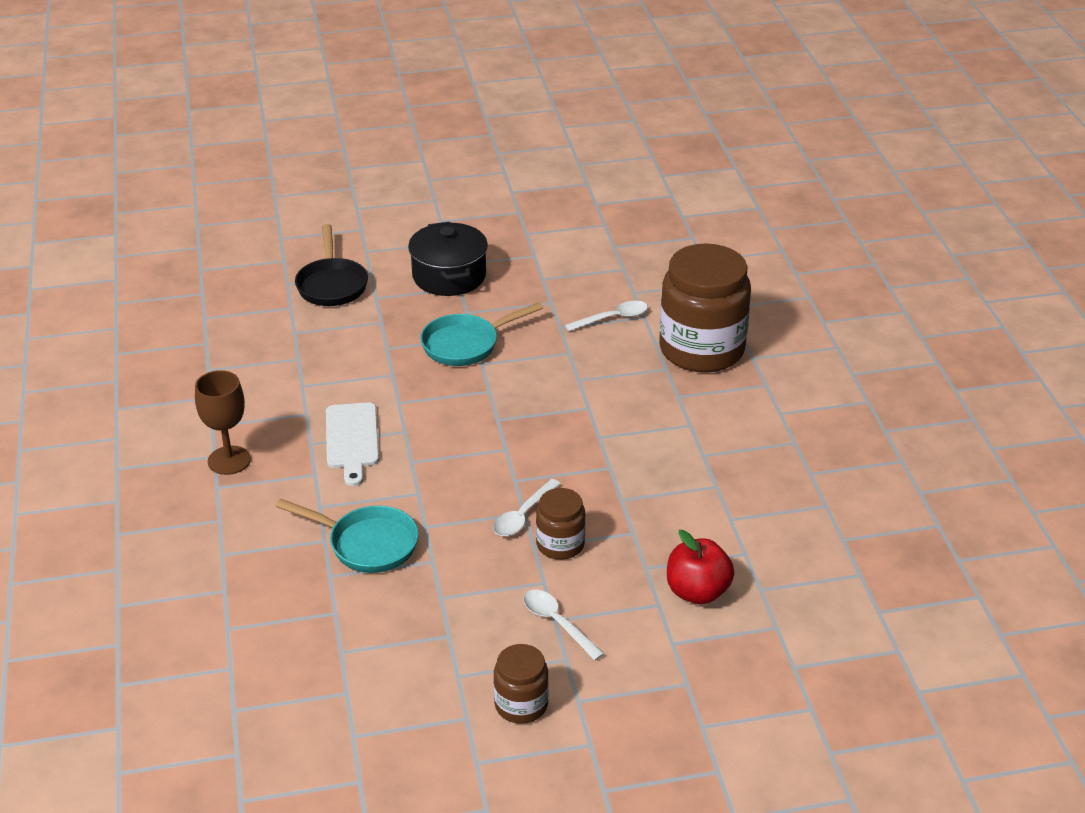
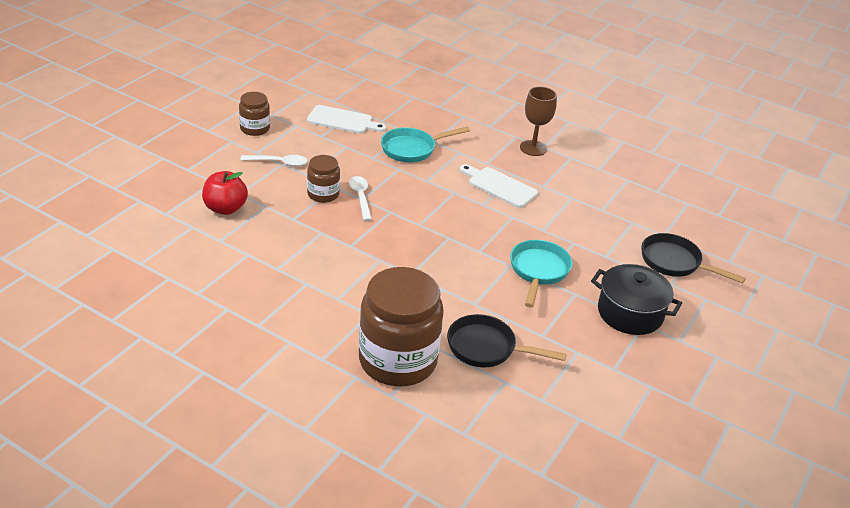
camera: 130 degrees right, 0 degrees up
(385, 644) = (343, 120): none -> white cutting board
(612, 318) = (486, 348): white spoon -> black pan

